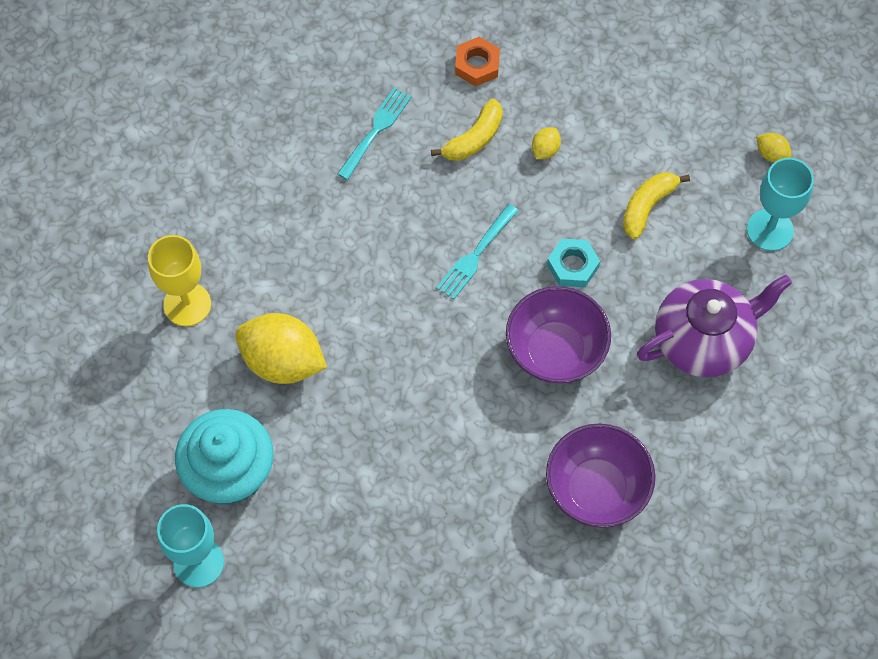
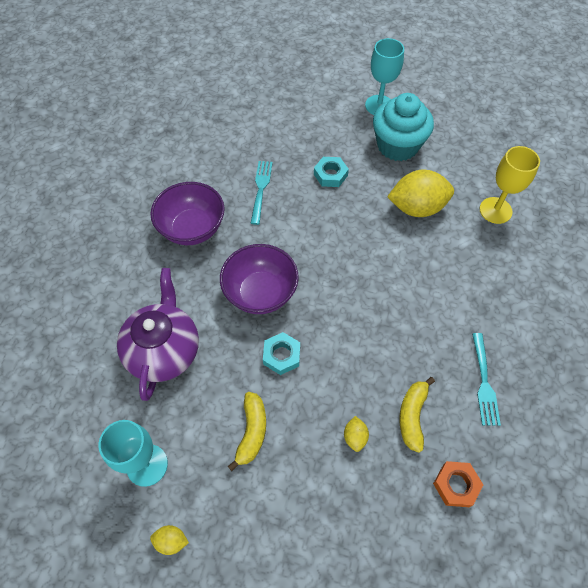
camera: 150 degrees right, 5 degrees down
(359, 475) = (330, 175): none -> turquoise nut
(476, 254) = (351, 329): turquoise fork -> turquoise fork (261, 189)
(703, 340) = (164, 350): purple teapot -> purple teapot turned 150 degrees clockwise

